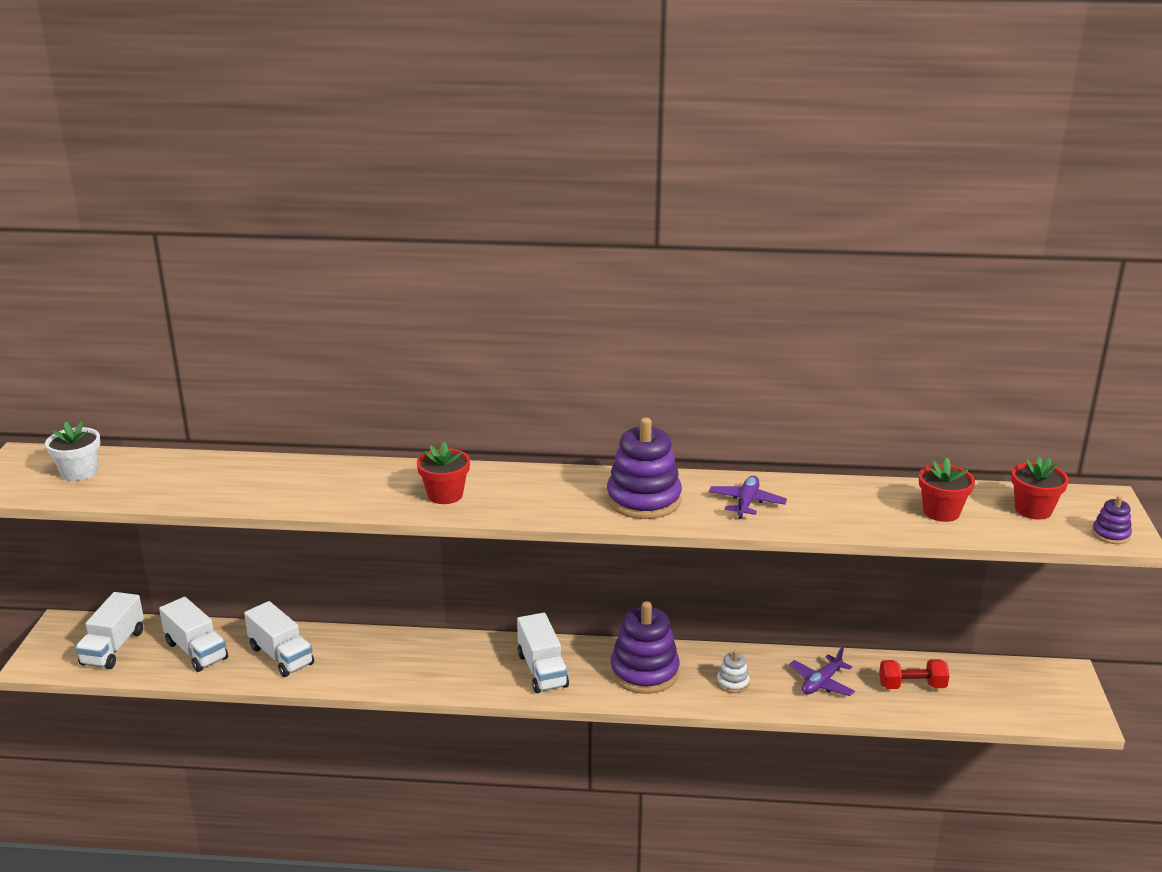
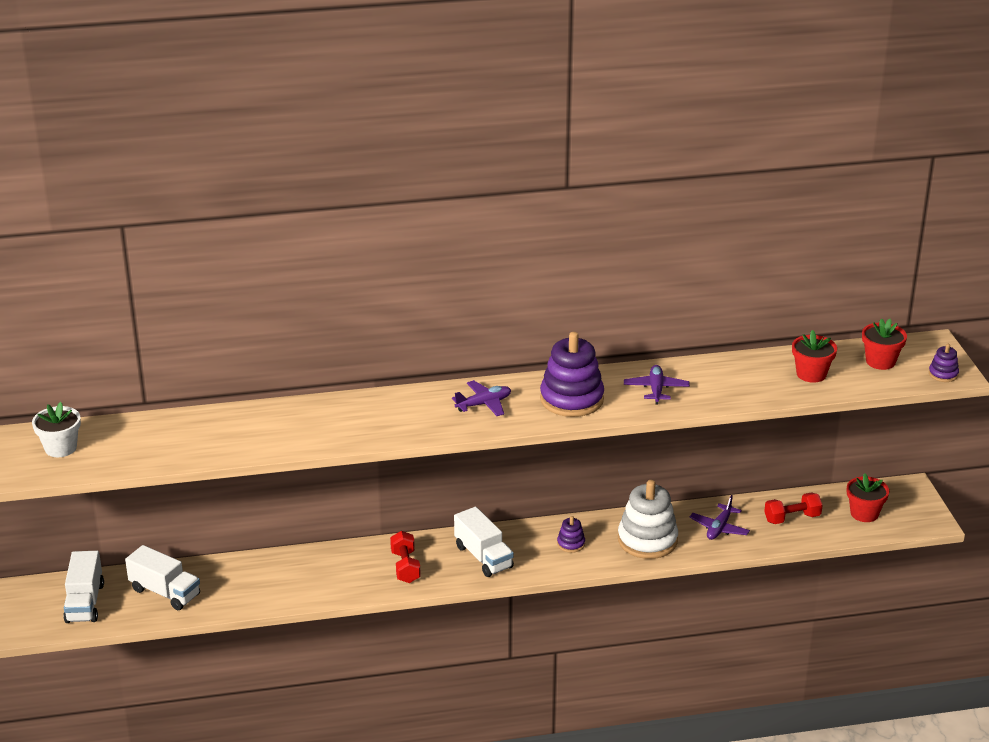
camera: 15 degrees left, 5 degrees up
(281, 656) = (246, 583): white truck -> none
(445, 495) = (403, 420): red flower pot -> red flower pot (864, 513)
(454, 666) = (405, 567): none -> red dumbbell
(542, 491) = (484, 404): none -> purple plane
(644, 672) = (571, 544): purple stacking toy -> purple stacking toy, size x0.47
(732, 683) = (647, 540): white stacking toy -> white stacking toy, size x2.14

